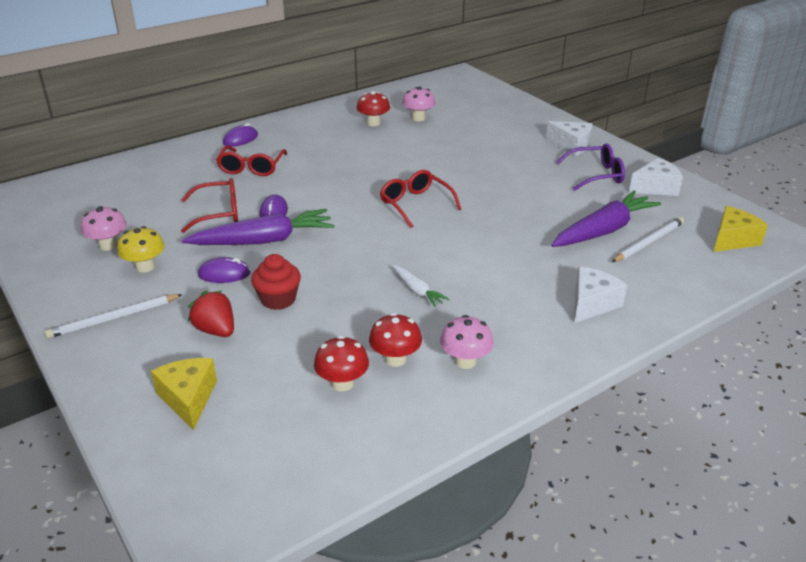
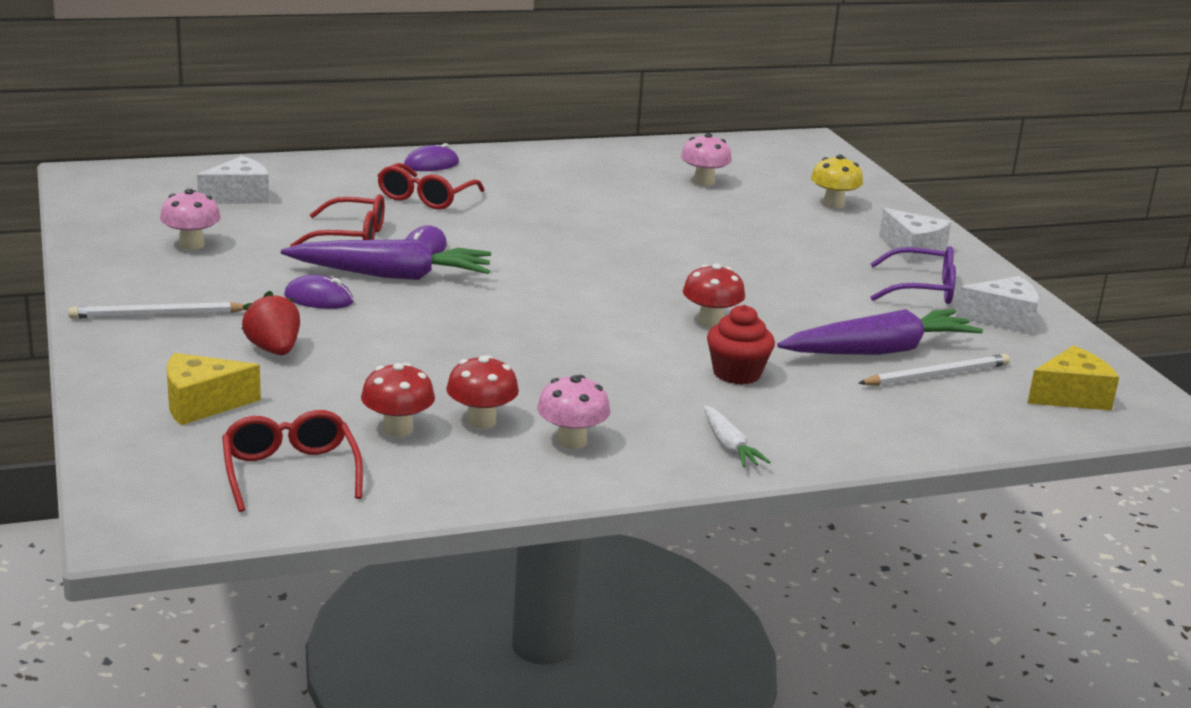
camera: 15 degrees right, 10 degrees down
(145, 267) = (224, 274): yellow mushroom -> yellow mushroom (833, 204)
(188, 398) = (201, 404): yellow cheese -> yellow cheese turned 105 degrees counterclockwise
(278, 299) = (371, 336): red cupcake -> red cupcake (737, 373)
(373, 123) = (632, 177): red mushroom -> red mushroom (711, 321)
(415, 204) = (625, 275): red glasses -> red glasses (290, 472)
(417, 291) = (560, 362): white carrot -> white carrot (729, 446)
(592, 304) = (794, 421): white cheese -> white cheese (239, 196)

